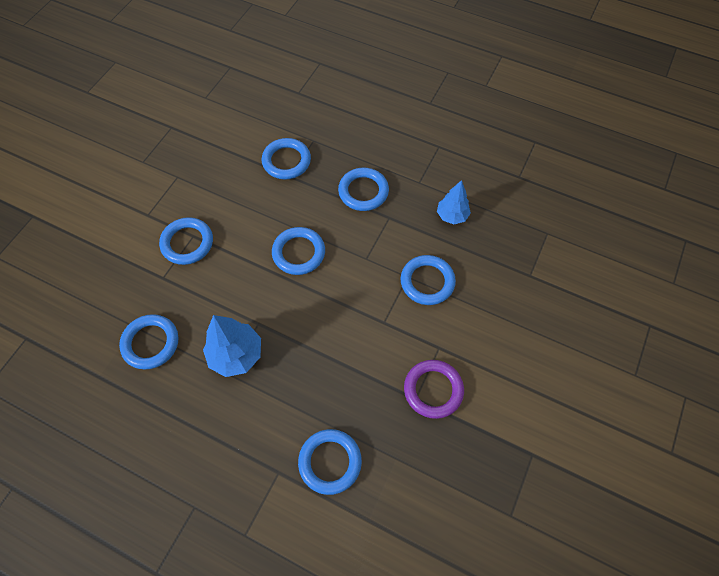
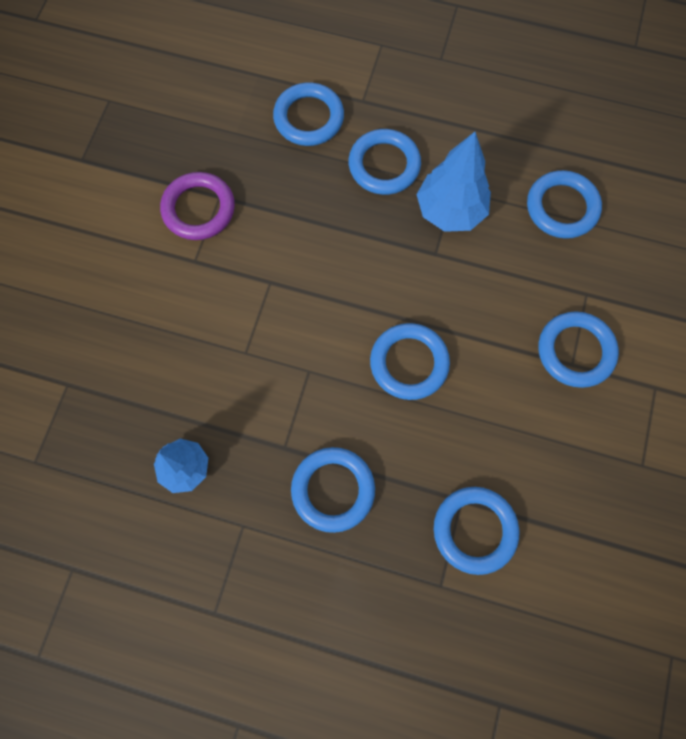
camera: 170 degrees right, 10 degrees up
(427, 282) = (216, 349): blue ring -> blue ring (384, 165)

